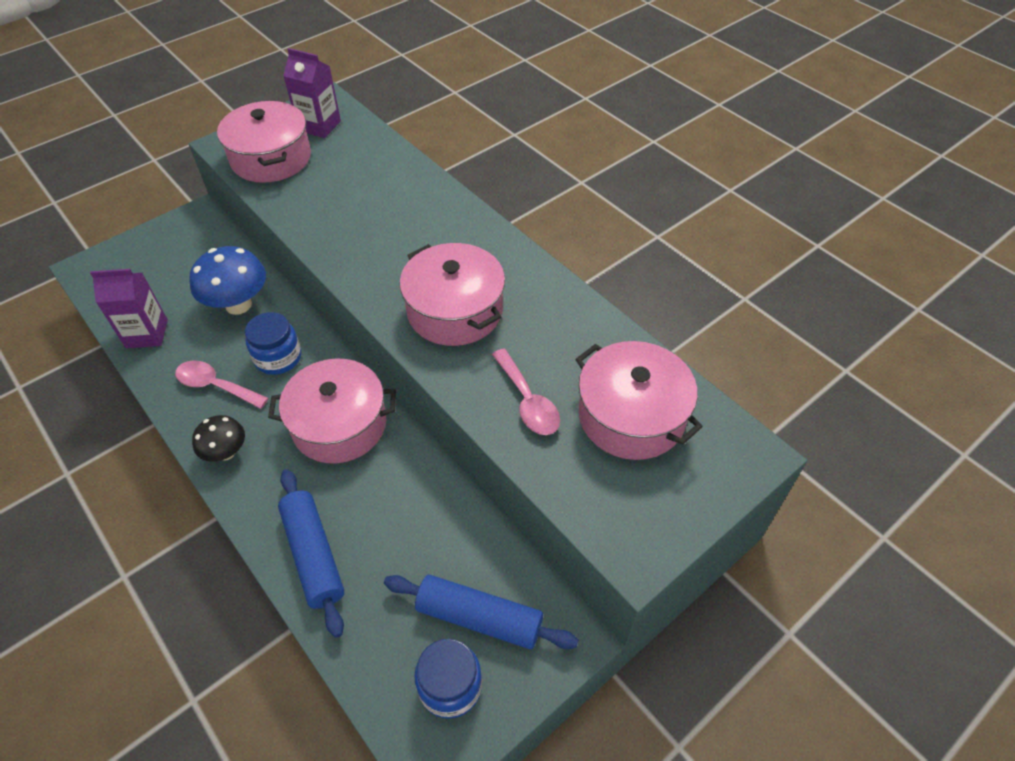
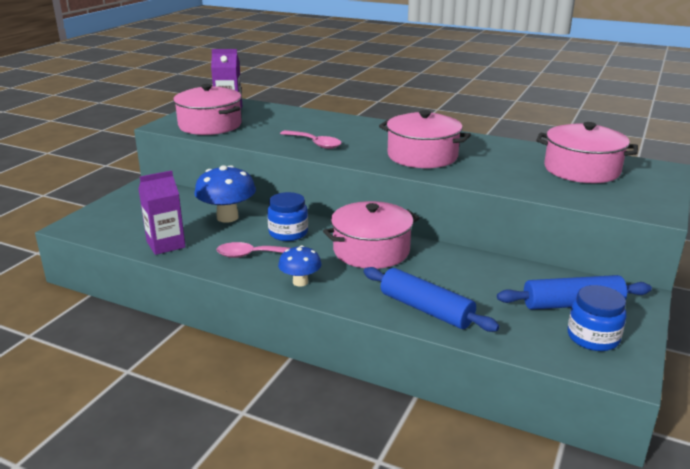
camera: 25 degrees left, 25 degrees down
(226, 452) = (300, 282): black mushroom -> blue mushroom
(527, 401) = (515, 177): pink spoon -> pink spoon (314, 143)

